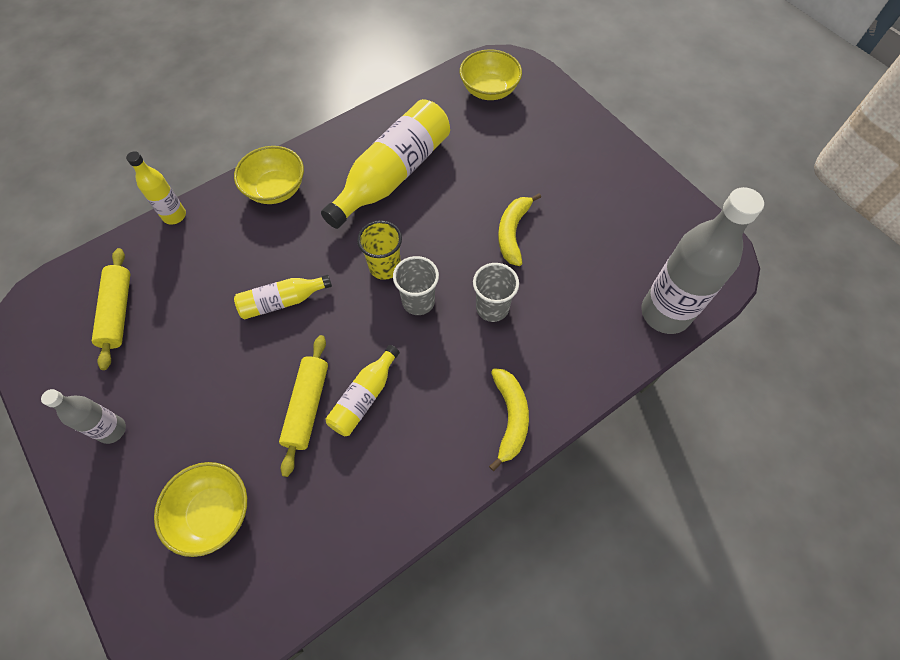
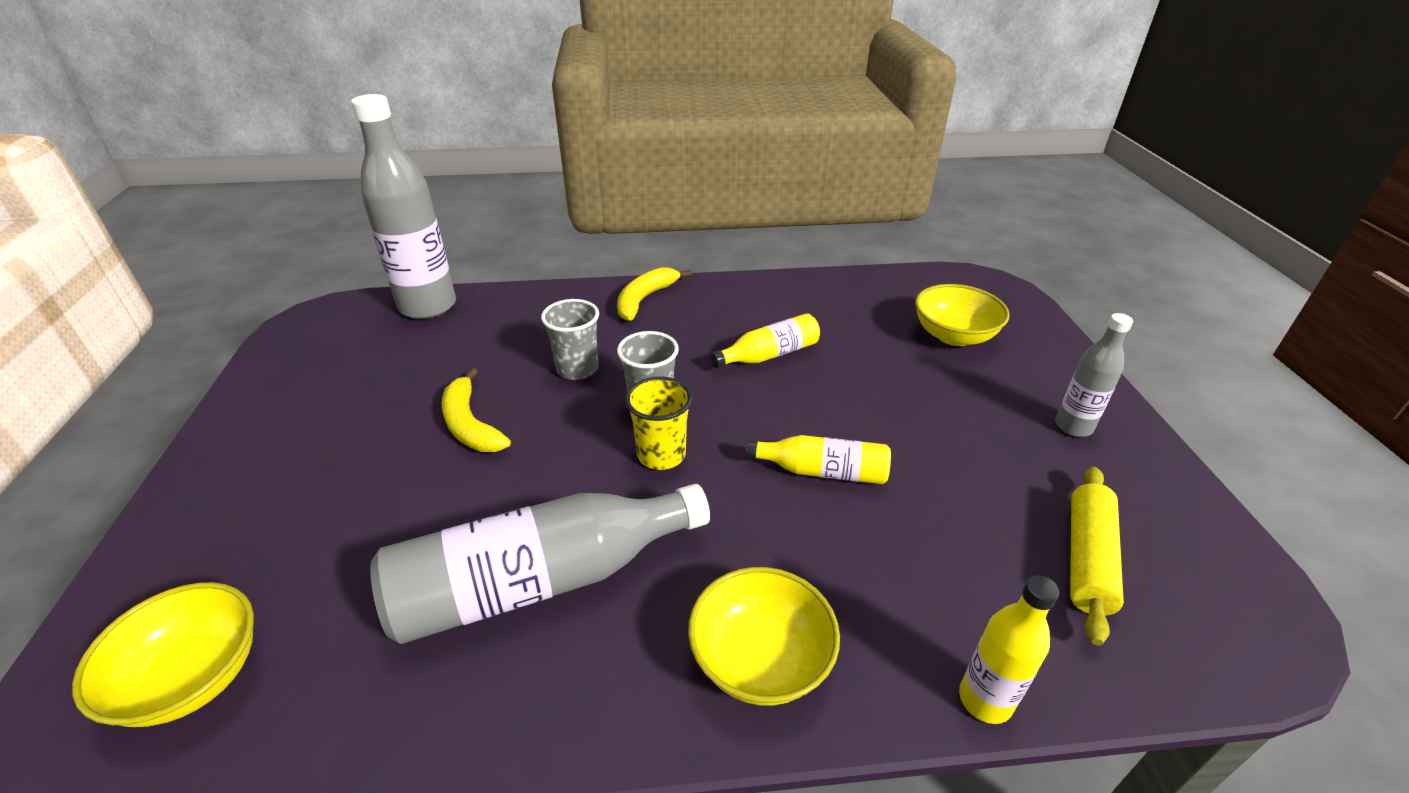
camera: 150 degrees left, 25 degrees down
(307, 406) = (833, 368): yellow rolling pin -> none
(393, 175) = (541, 581): yellow bottle -> grey bottle
(513, 232) = (470, 424): yellow banana -> yellow banana turned 105 degrees clockwise

